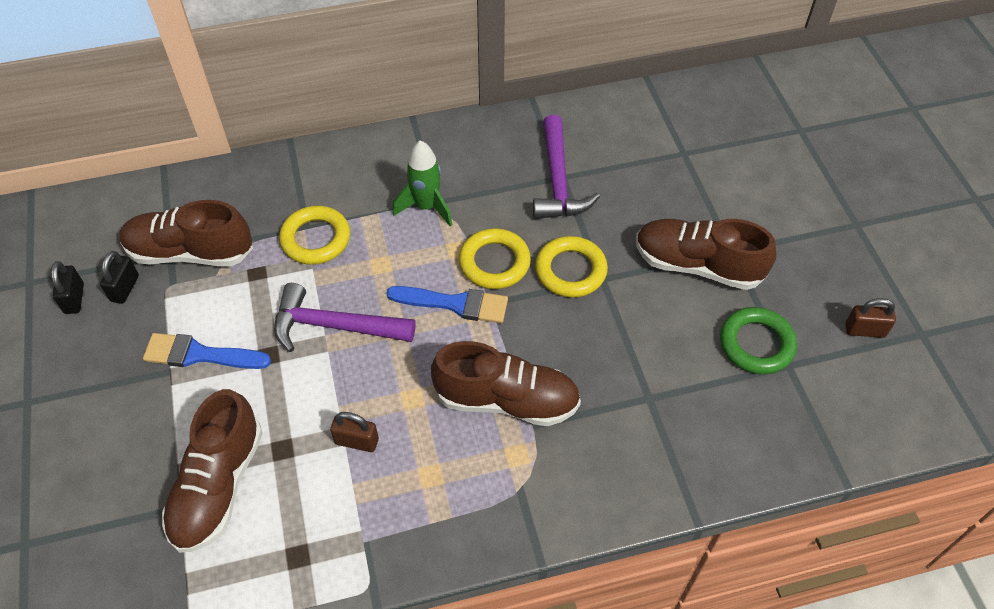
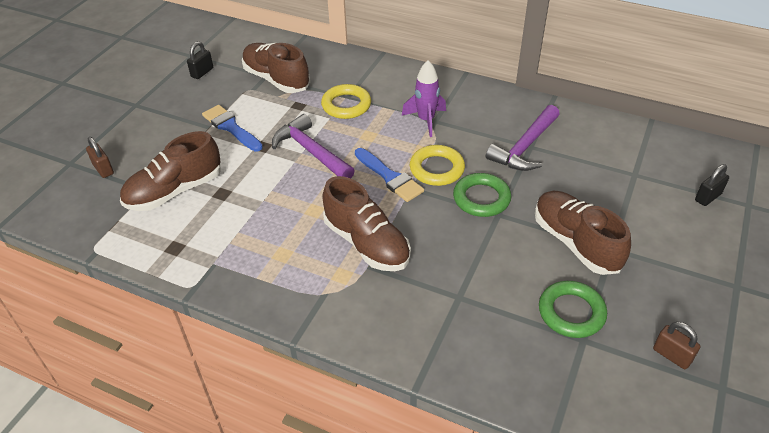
camera: 40 degrees right, 10 degrees down
(125, 288) = (229, 80): black padlock -> black padlock (708, 197)
(357, 441) = (262, 213): brown padlock -> brown padlock (103, 169)
(426, 207) = (426, 120): green rocket -> purple rocket
(570, 270) = (481, 198): yellow ring -> green ring

